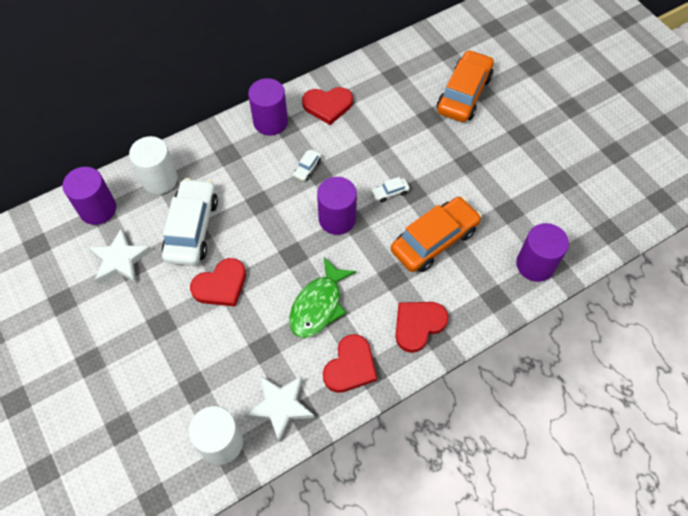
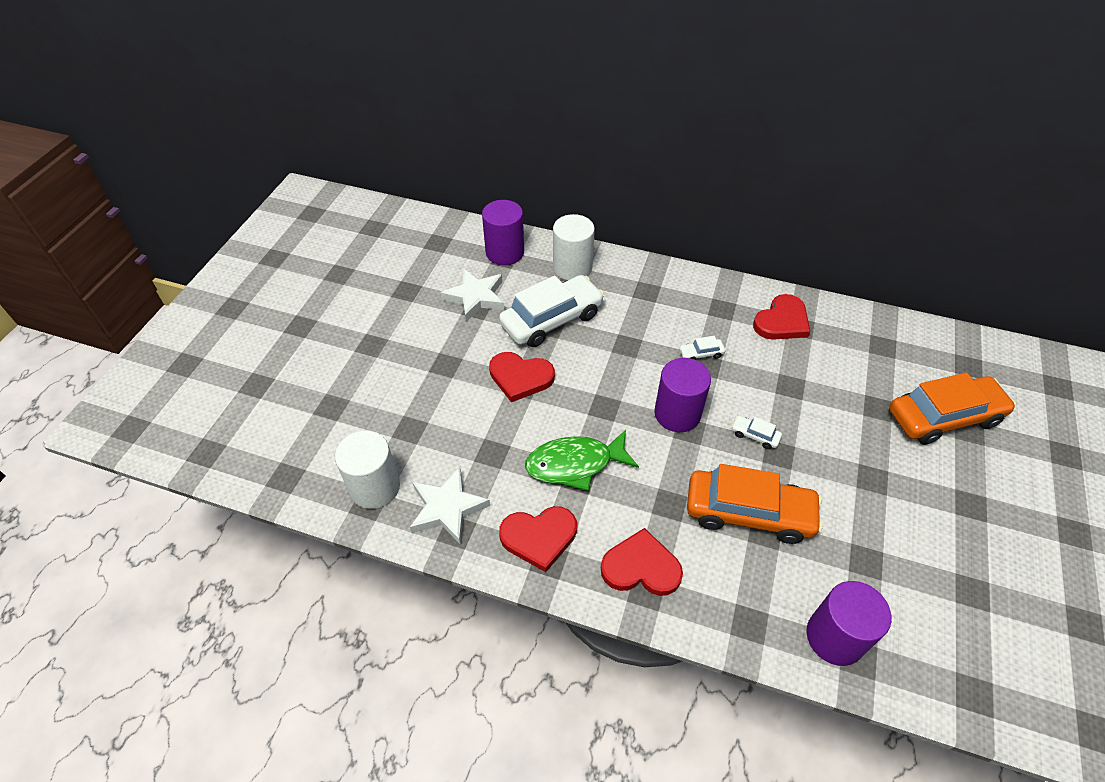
camera: 50 degrees right, 10 degrees down
(270, 122) = (713, 295): purple cylinder -> none
(328, 105) = (782, 321): red heart -> red heart turned 90 degrees counterclockwise

